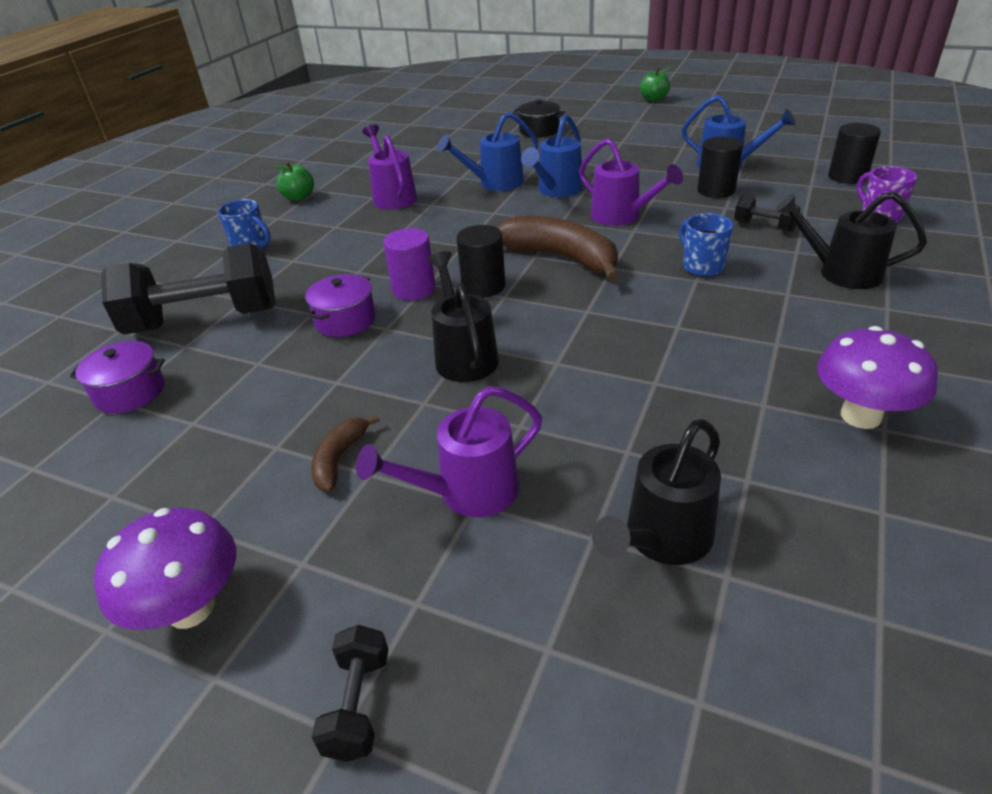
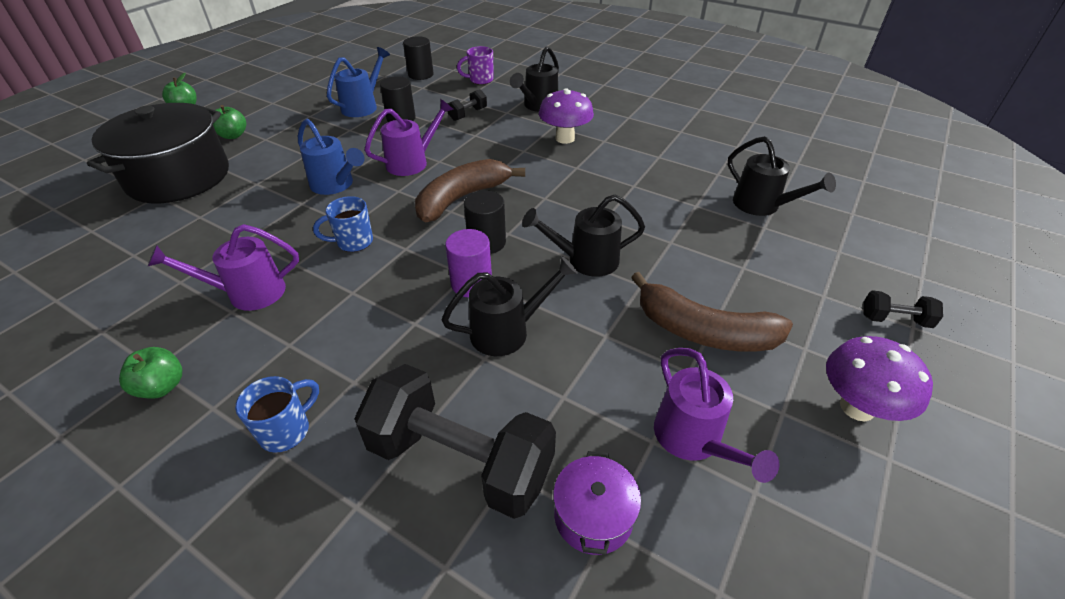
camera: 85 degrees left, 5 degrees up
(204, 320) = (460, 460): black dumbbell -> black dumbbell turned 60 degrees counterclockwise
(339, 459) = (704, 331): brown banana -> brown banana, size x1.97
(345, 320) = (508, 331): purple pot -> black watering can
(467, 492) = (734, 269): purple watering can -> purple watering can (693, 440)
(494, 183) = (284, 218): blue watering can -> none
(539, 131) = (179, 177): black pot -> black pot, size x2.18
(618, 129) = (233, 135): none -> green apple
(701, 266) = (508, 145): blue mug -> blue mug (353, 242)
(860, 416) = (670, 134): purple mushroom -> purple mushroom (565, 138)

